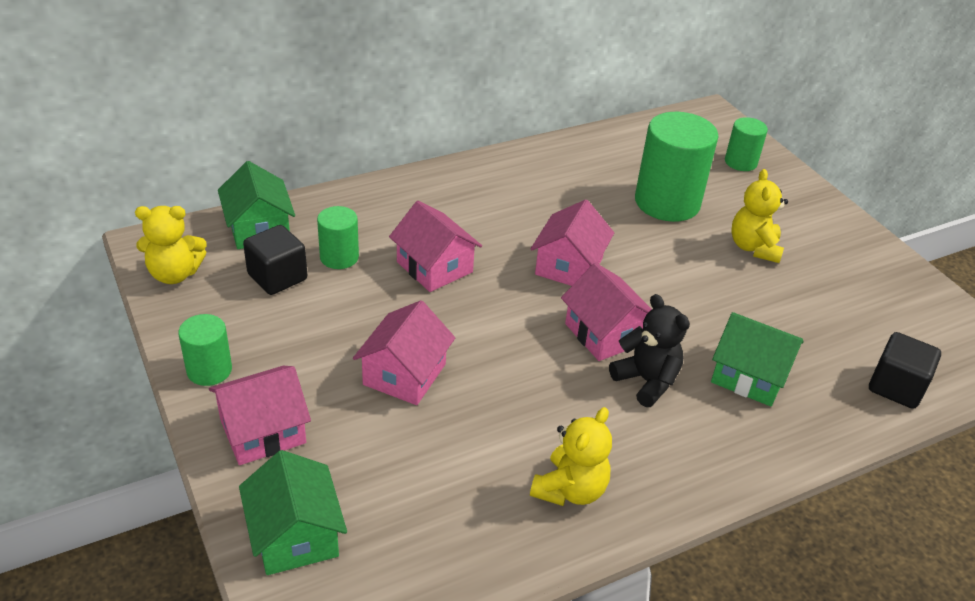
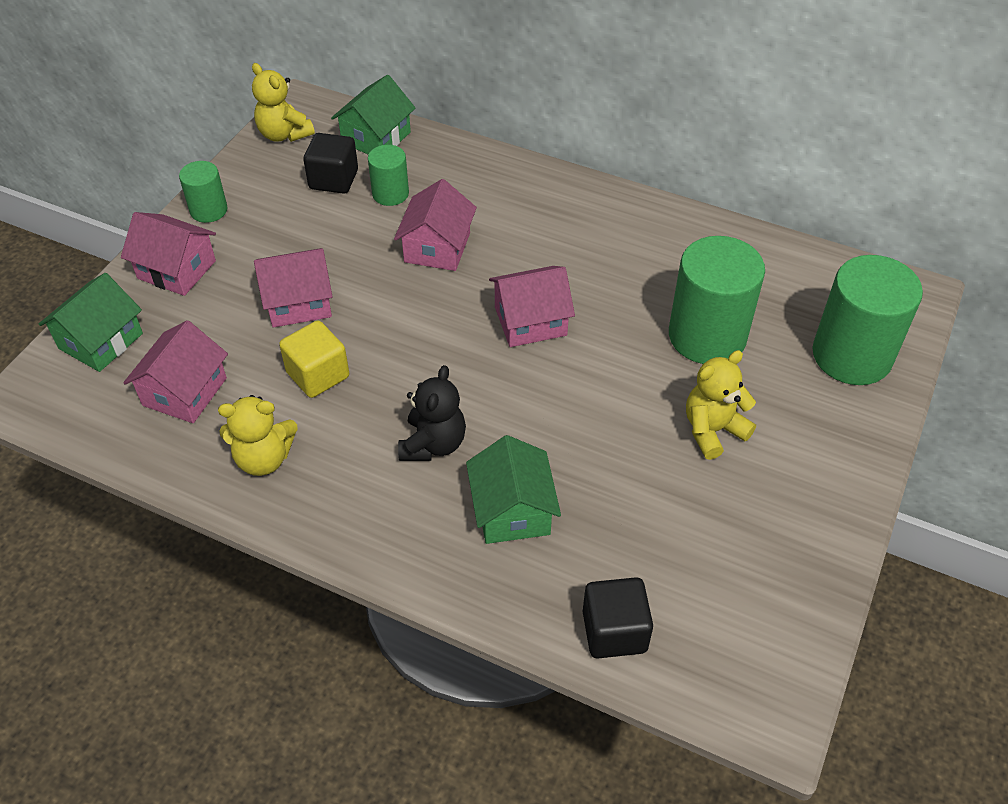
camera: 55 degrees right, 10 degrees up
(505, 406) = (318, 375): none -> yellow cube
(604, 333) = (466, 388): pink house -> pink house (184, 392)
(740, 162) = (851, 356): green cylinder -> green cylinder, size x1.89

